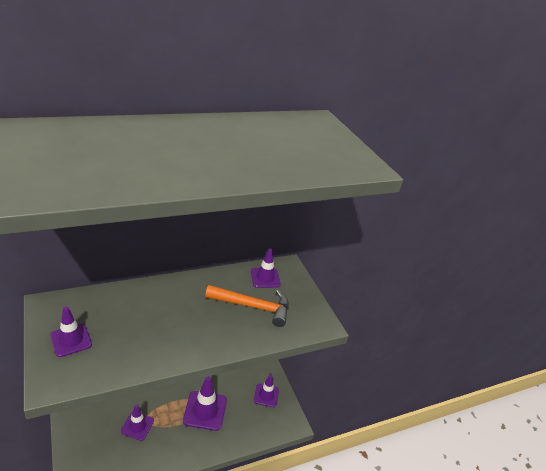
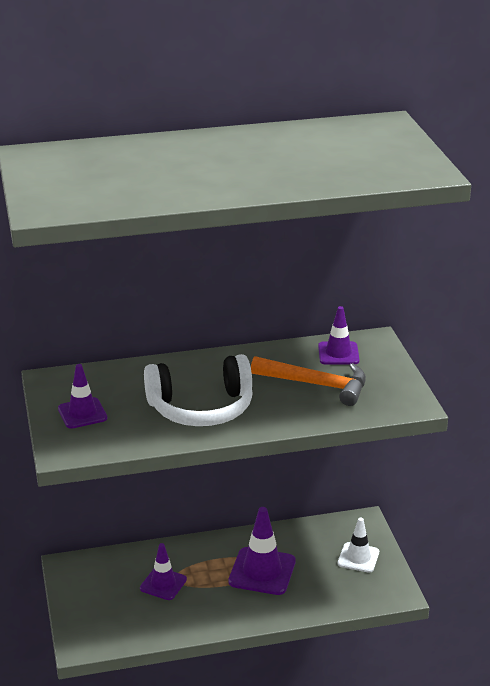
camera: 15 degrees right, 5 degrees down
(168, 331) = (201, 408): none -> white headphones
(266, 395) = (358, 558): purple traffic cone -> white traffic cone

